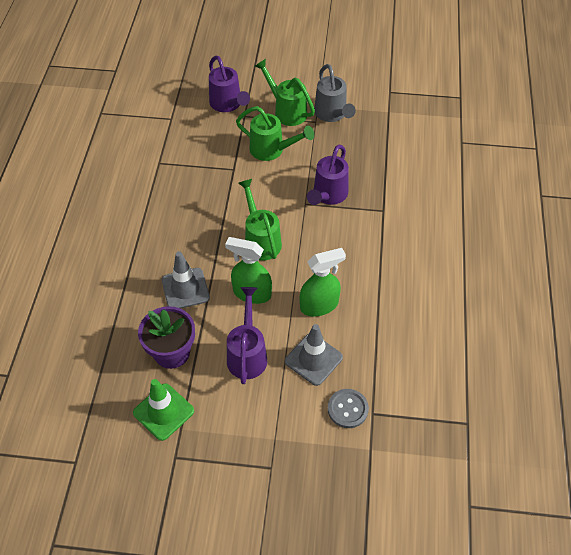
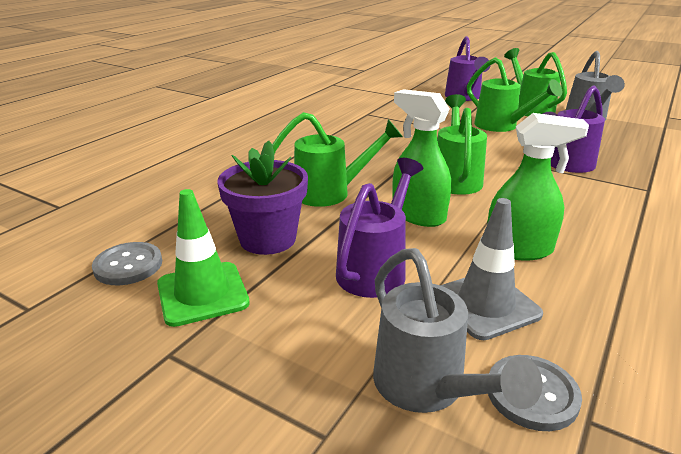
camera: 25 degrees right, 25 degrees down
(104, 408) = (128, 265): none -> grey button
(185, 289) = (330, 193): grey traffic cone -> green watering can
(303, 425) = (427, 388): none -> grey watering can

